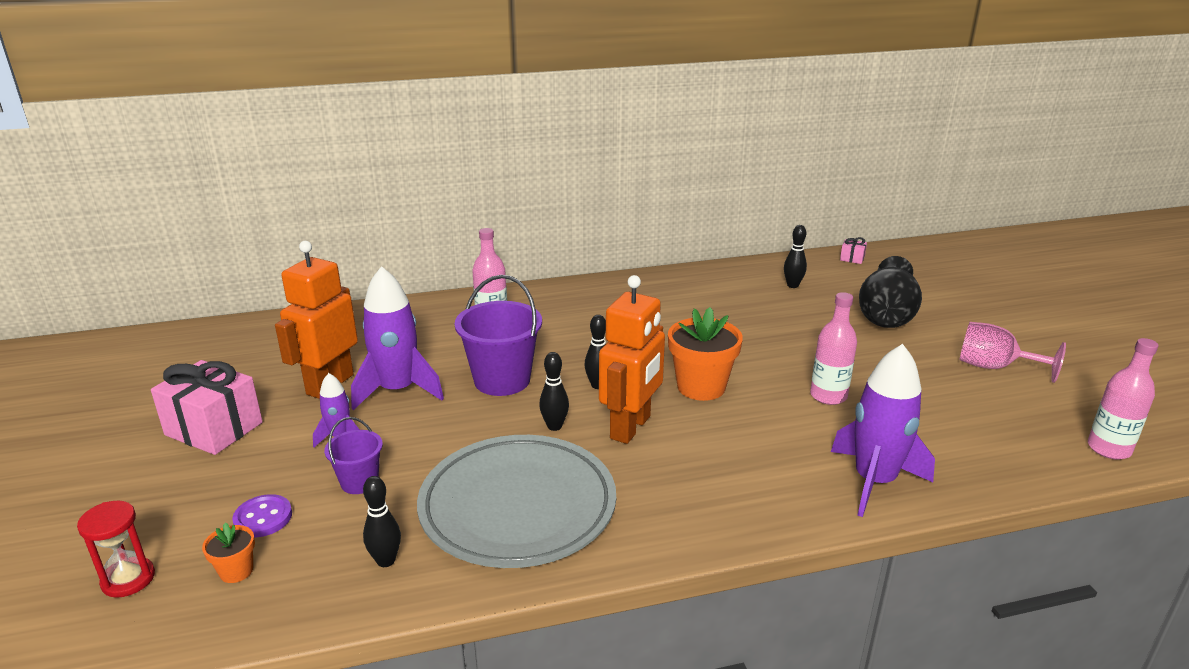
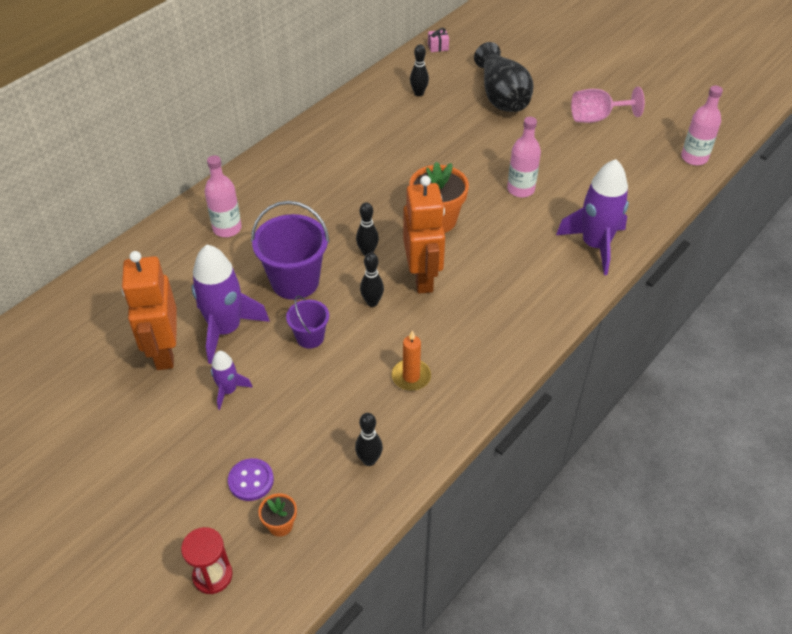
camera: 35 degrees left, 20 degrees up
(214, 429) = (119, 437): pink gift -> none
(359, 482) = (286, 417): purple bucket -> purple bucket (310, 337)
(518, 507) = (411, 377): grey plate -> orange candle

